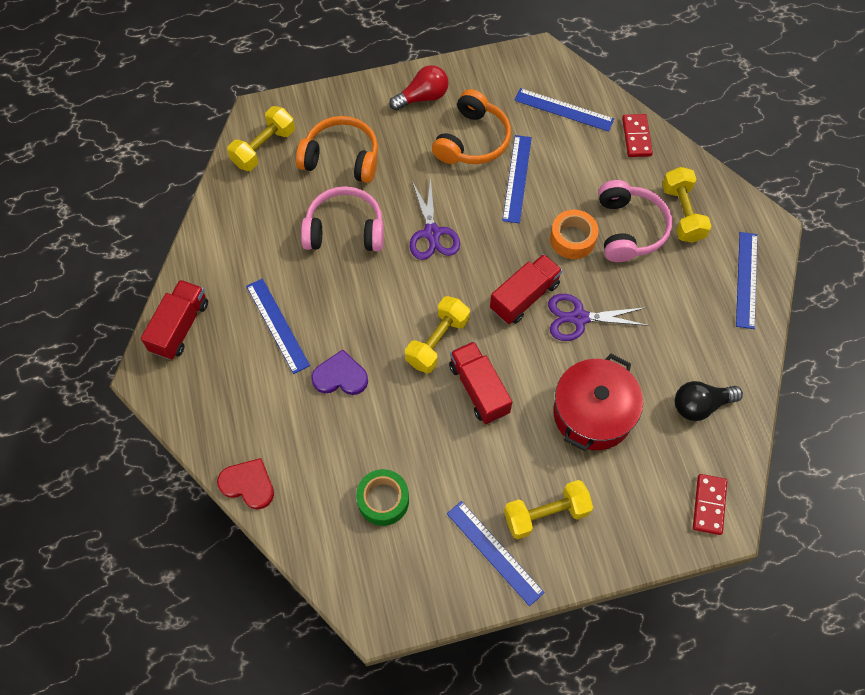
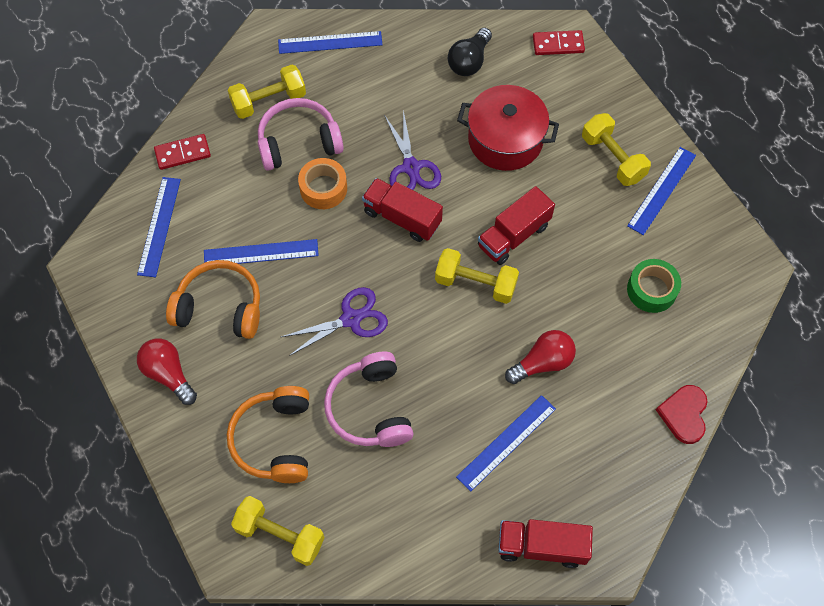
camera: 105 degrees left, 0 degrees up
(340, 376) = (542, 363): purple heart -> red light bulb
(700, 405) = (469, 61): black light bulb -> black light bulb turned 60 degrees clockwise

